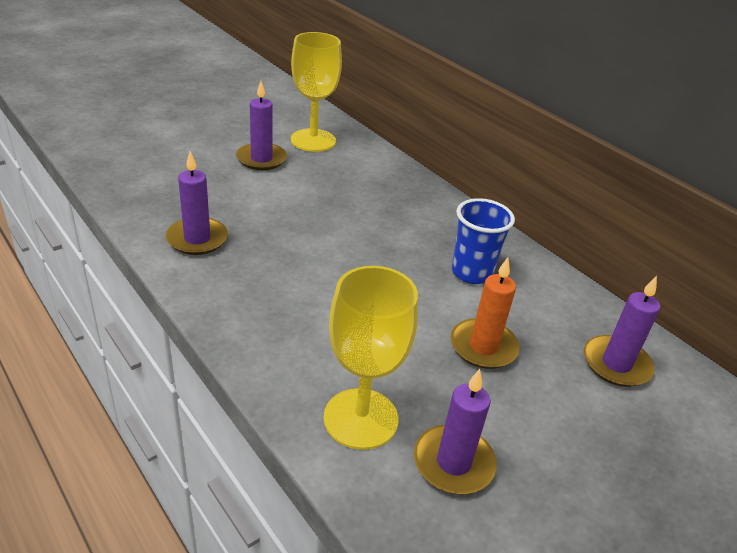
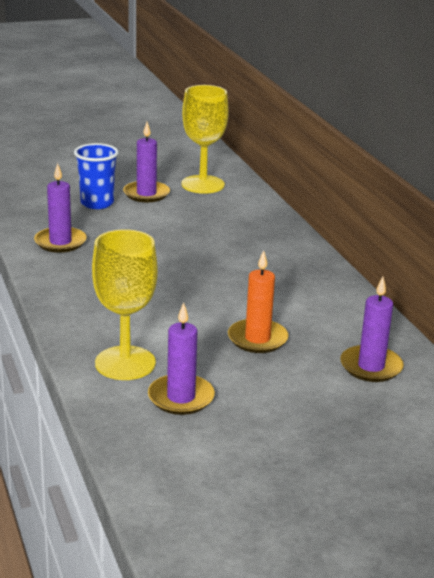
camera: 20 degrees right, 10 degrees down
(472, 272) = (285, 292): blue cup -> blue cup (97, 203)

